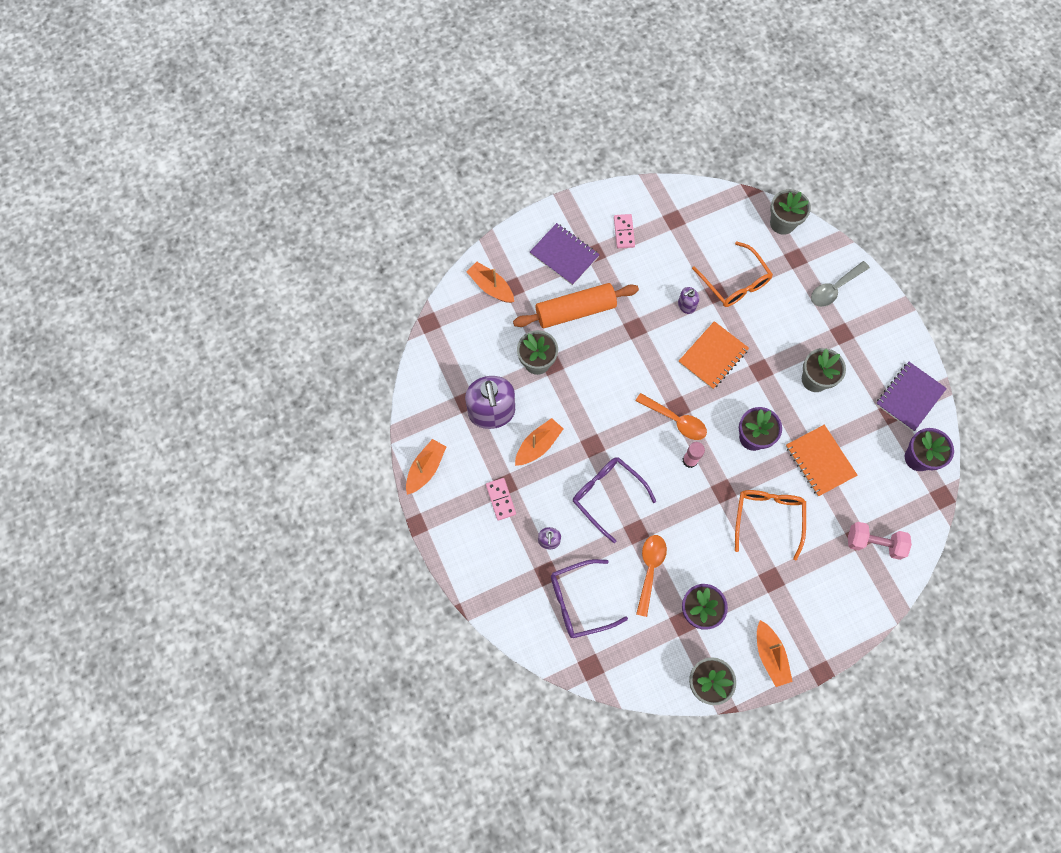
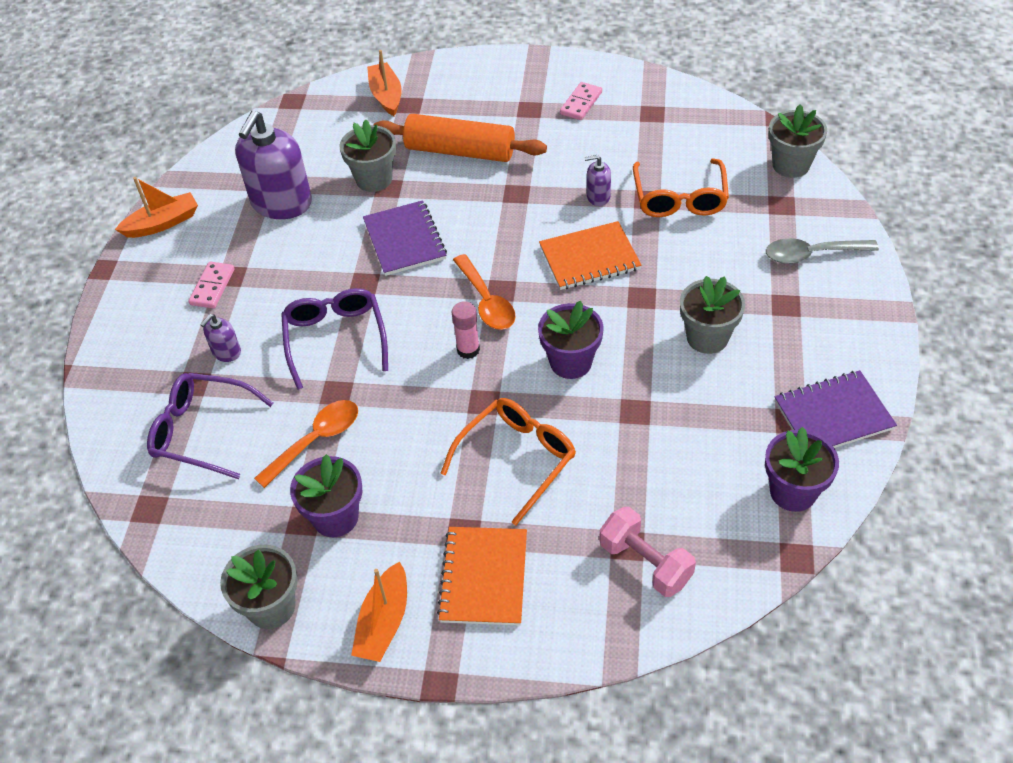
camera: 35 degrees right, 20 degrees down
(538, 445) = (302, 255): orange boat -> none
(564, 255) = (493, 98): purple notebook -> purple notebook (404, 240)
(820, 461) = (642, 429): orange notebook -> orange notebook (484, 577)

